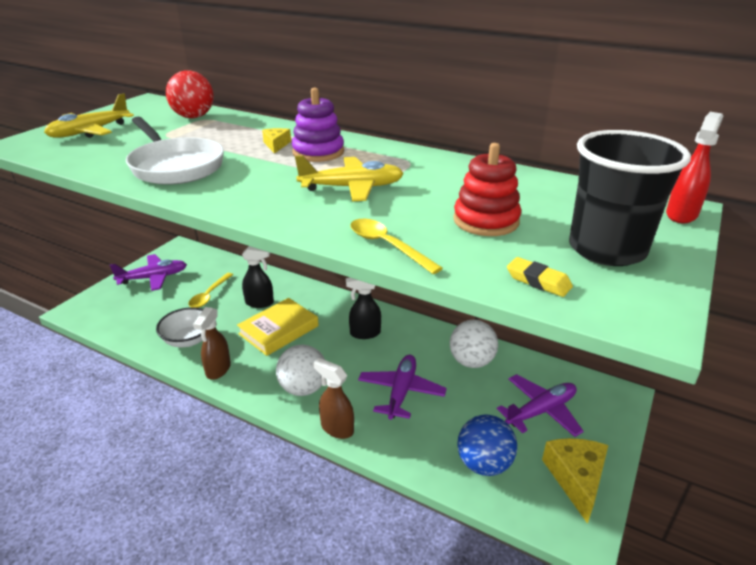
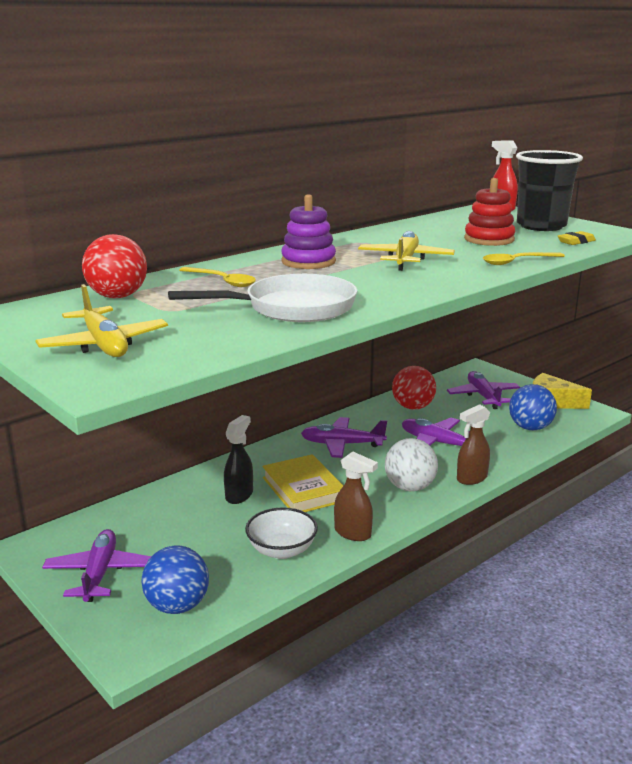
camera: 70 degrees left, 10 degrees down
(120, 314) = (177, 606): none -> blue ball
(209, 295) = (191, 529): yellow spoon -> yellow spoon (222, 281)
(276, 145) = (270, 272): yellow cheese -> none
(364, 333) = (342, 444): black spray bottle -> purple plane
(471, 361) = (413, 407): white ball -> red ball

